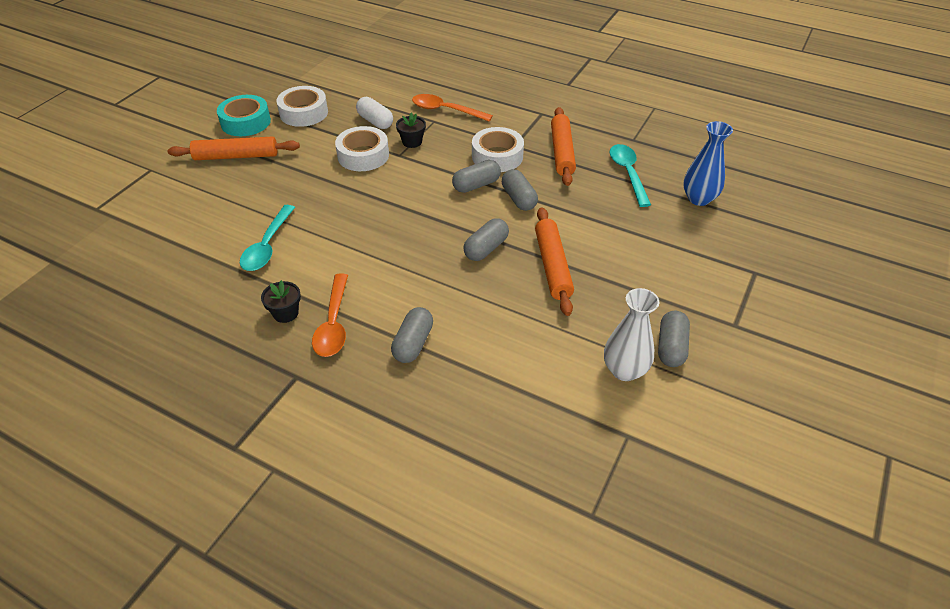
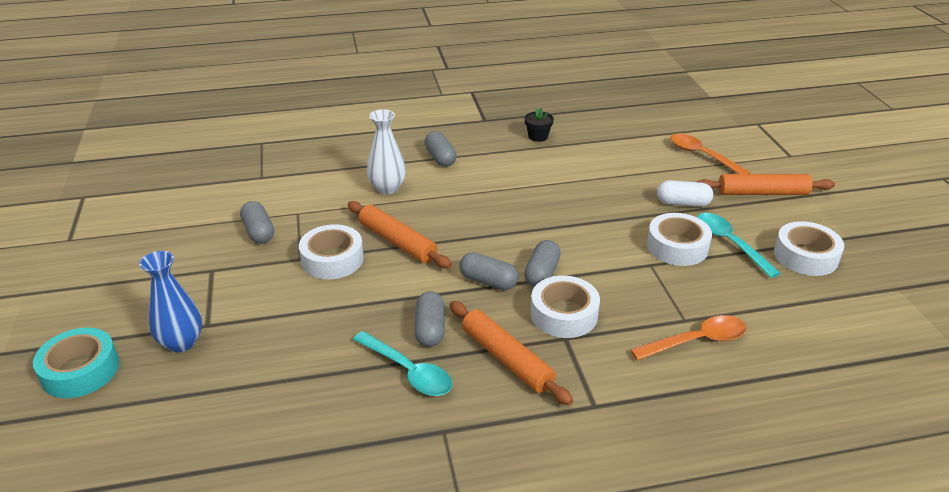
camera: 140 degrees right, 10 degrees down
(236, 156) = (762, 193): orange rolling pin -> orange rolling pin turned 45 degrees clockwise
(246, 122) = (824, 220): turquoise tape -> turquoise tape (80, 370)
(267, 246) = (615, 157): turquoise spoon -> turquoise spoon (730, 243)
(333, 323) = (502, 145): orange spoon -> orange spoon (702, 156)
(375, 121) = (732, 285): white capsule -> white capsule (683, 203)
(412, 142) = (662, 283): black flower pot -> none
(486, 248) = (464, 228): grey capsule -> grey capsule (430, 329)
(620, 278) = (332, 259): none -> white tape
(624, 370) = (285, 205): white vase -> white vase (387, 188)
(699, 199) = (304, 381): blue vase -> blue vase (181, 342)

